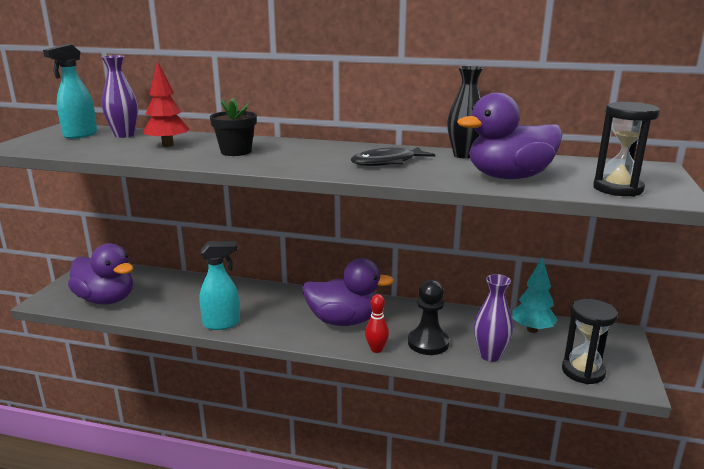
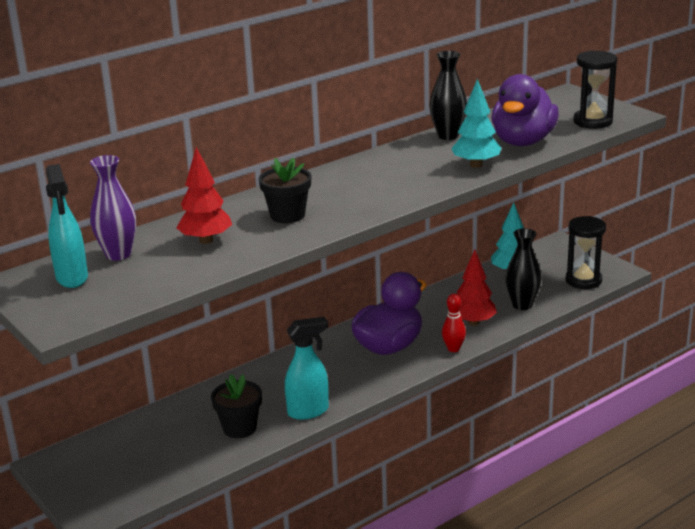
camera: 50 degrees left, 5 degrees up
(106, 299) = (153, 470): purple duck -> none
(178, 308) = (239, 428): none -> black flower pot
(222, 324) = (308, 411): turquoise spray bottle -> turquoise spray bottle turned 45 degrees clockwise
(387, 162) = (423, 167): black fish -> none
(425, 175) = (476, 165): none -> turquoise tree
(428, 343) = (473, 322): black pawn -> red tree
(490, 355) = (522, 305): purple vase -> black vase

